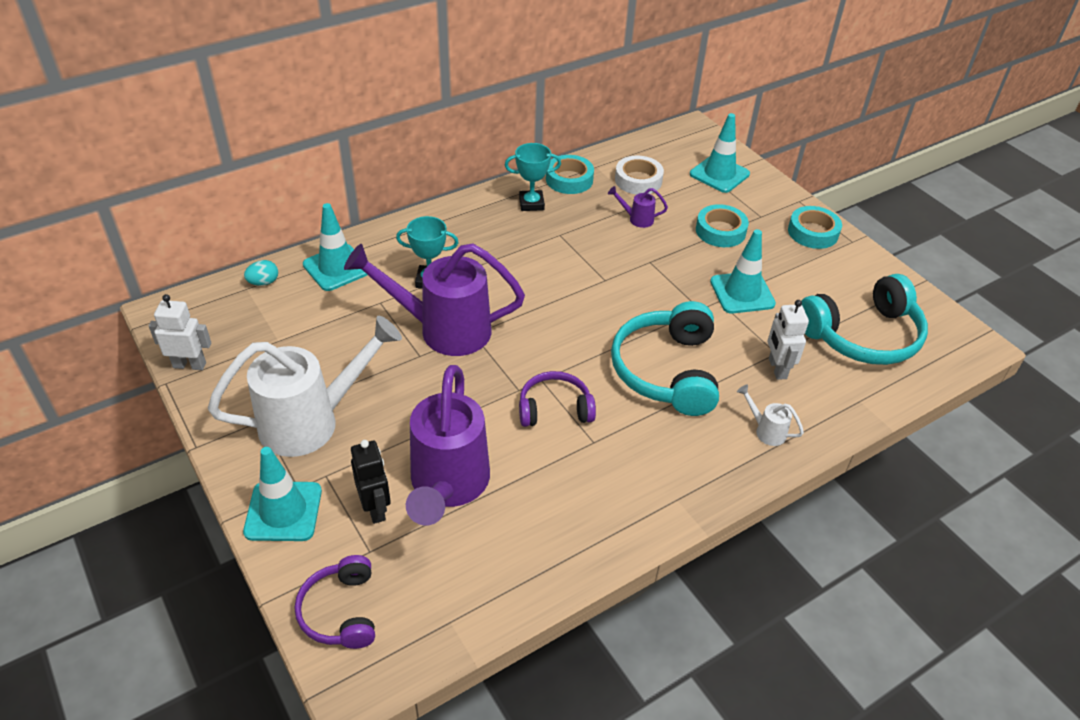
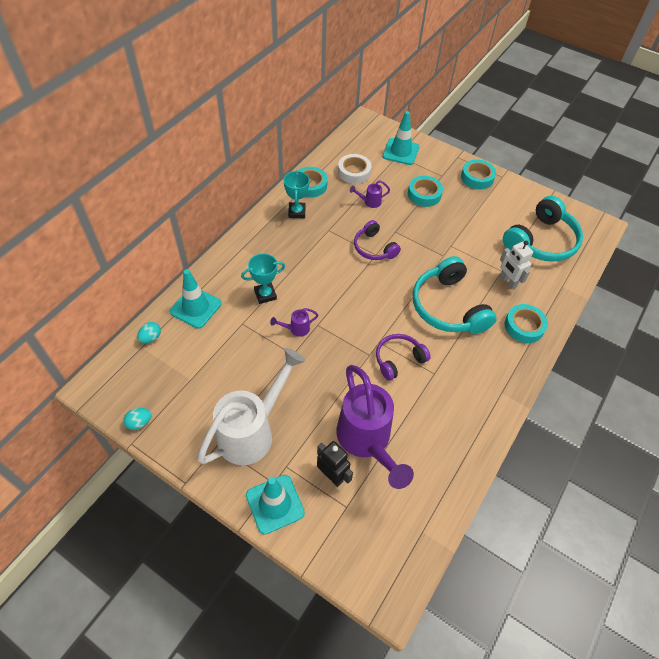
camera: 25 degrees left, 10 degrees up
(189, 365) = (139, 422): white robot -> turquoise egg
(341, 611) = (354, 556): purple headphones -> purple headphones (374, 248)
(442, 330) = (296, 329): purple watering can -> purple watering can, size x0.40
(531, 203) = (296, 212): turquoise trophy -> turquoise trophy turned 60 degrees counterclockwise
(742, 293) = (460, 235): turquoise traffic cone -> none
(765, 430) = (524, 326): white watering can -> turquoise tape

